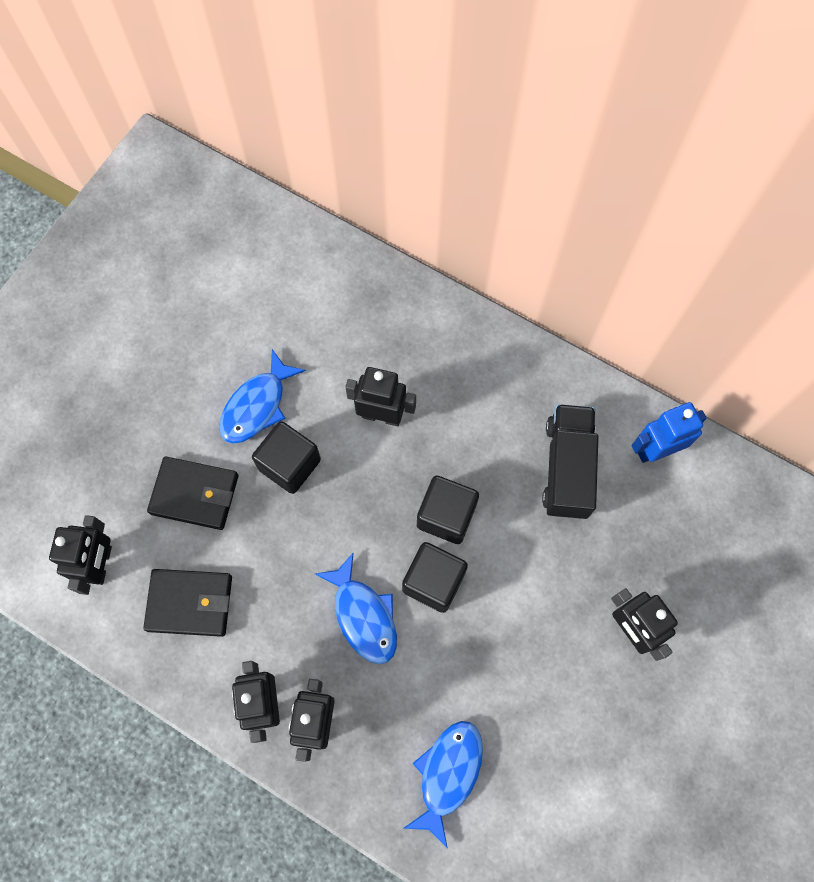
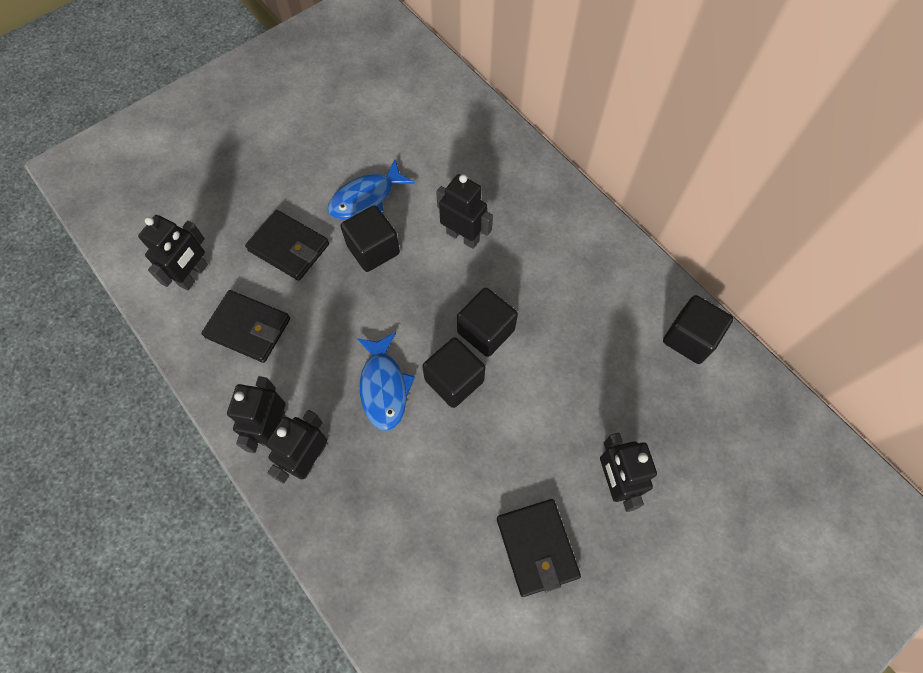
camera: 20 degrees right, 5 degrees down
(448, 774) = (402, 546): blue fish -> none
(567, 468) = (604, 328): black truck -> none
(579, 724) = (536, 547): none -> black wallet
(656, 449) = (689, 338): blue robot -> black cube

